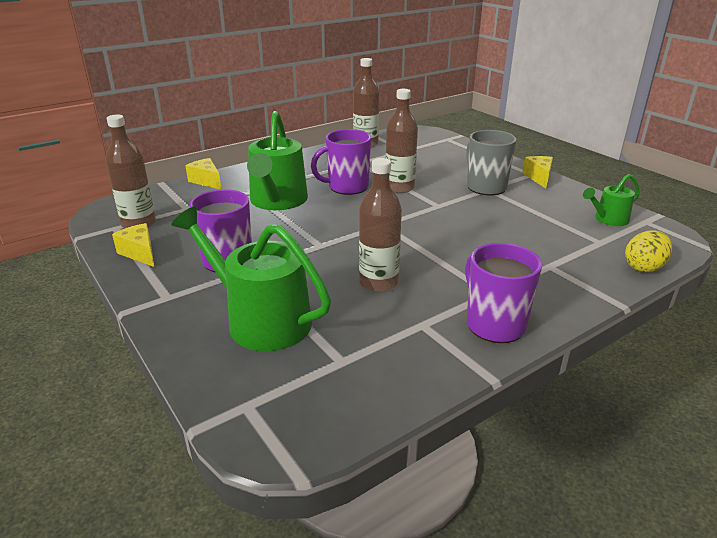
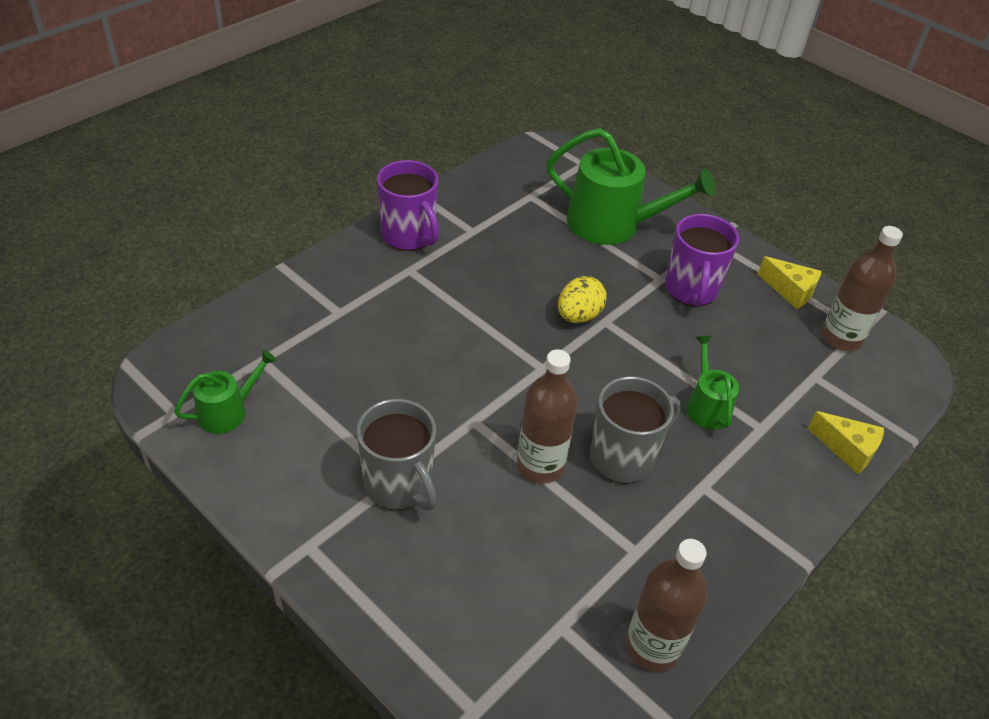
camera: 165 degrees right, 15 degrees up
(277, 201) = (706, 406): green watering can -> green watering can, size x0.52
(347, 187) = (623, 457): purple mug -> grey mug
(378, 282) = (522, 273): brown bottle -> none
(539, 178) = (298, 532): yellow cheese -> none
(644, 267) = (229, 319): yellow egg -> yellow egg (578, 316)

